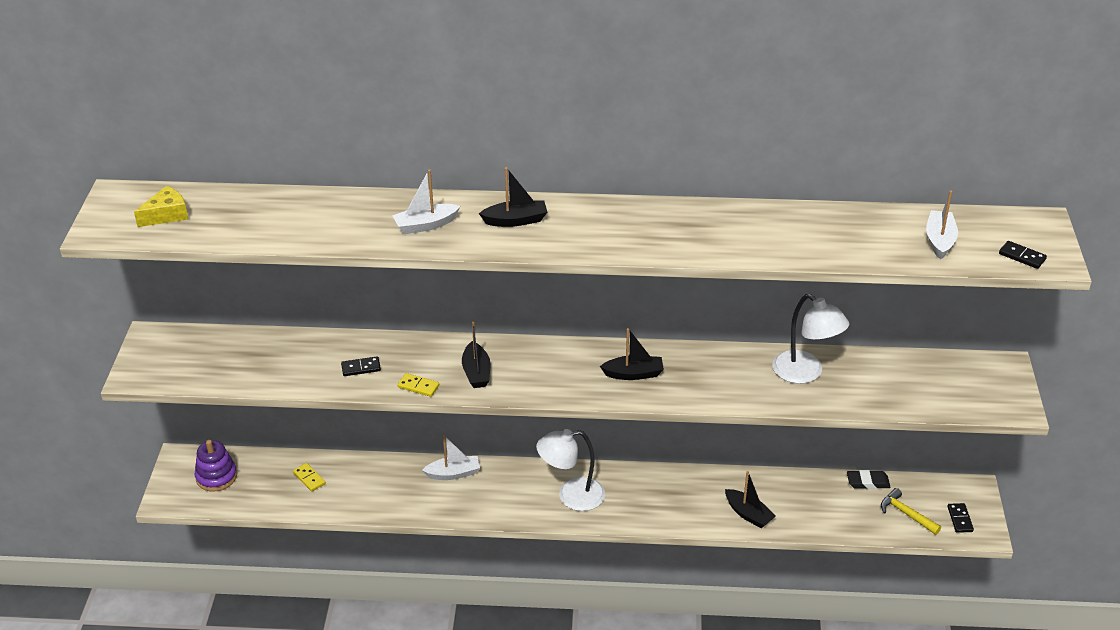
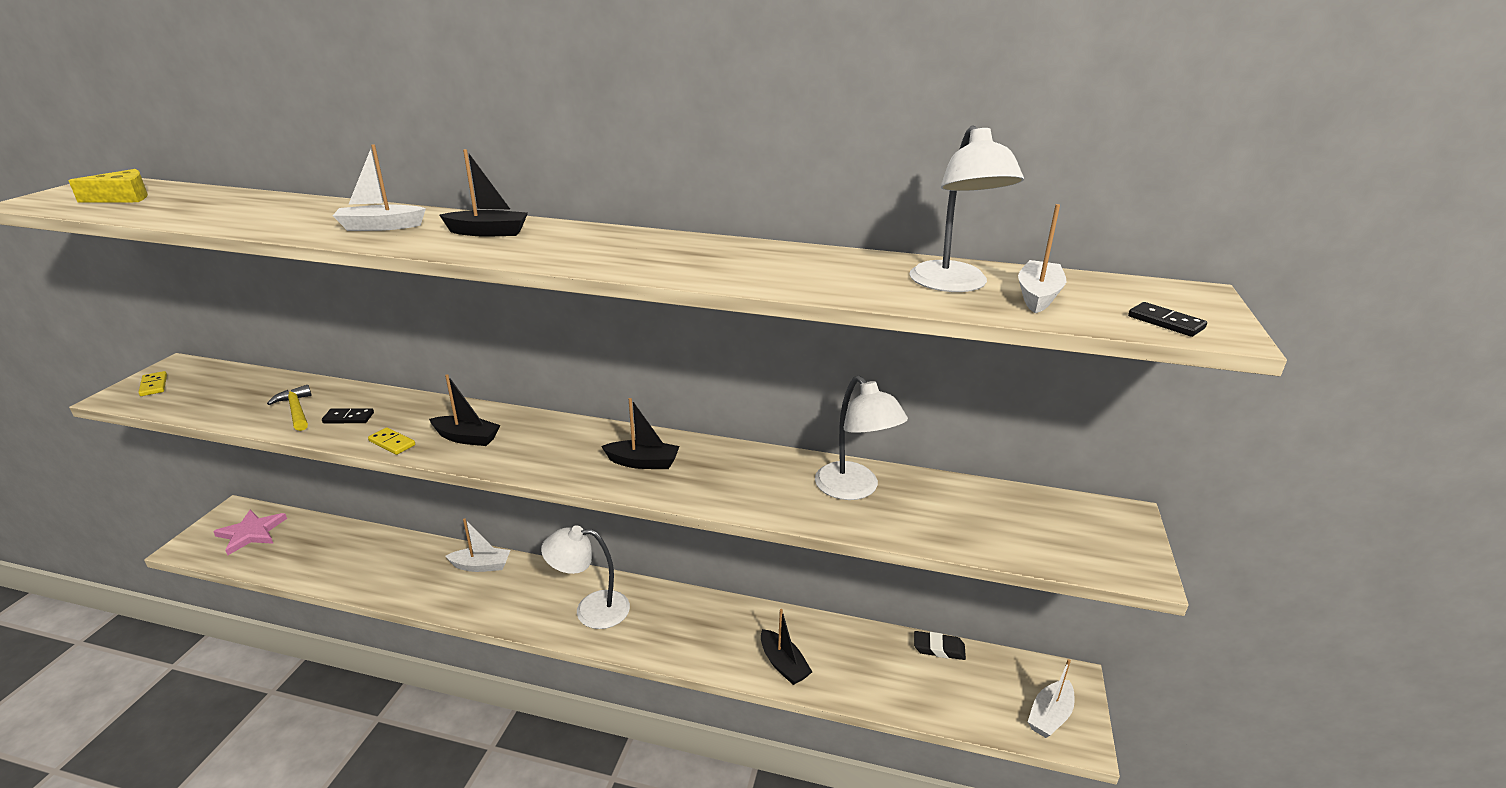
camera: 10 degrees right, 10 degrees down
(216, 477) = (251, 533): purple stacking toy -> pink star
(309, 478) = (336, 548): yellow domino -> yellow domino (154, 385)
(476, 372) = (466, 438): black boat -> black boat turned 75 degrees counterclockwise
(882, 236) = (954, 285): none -> white lamp
(906, 514) = (980, 697): yellow hammer -> yellow hammer (296, 410)
(960, 519) = (1049, 716): black domino -> white boat

